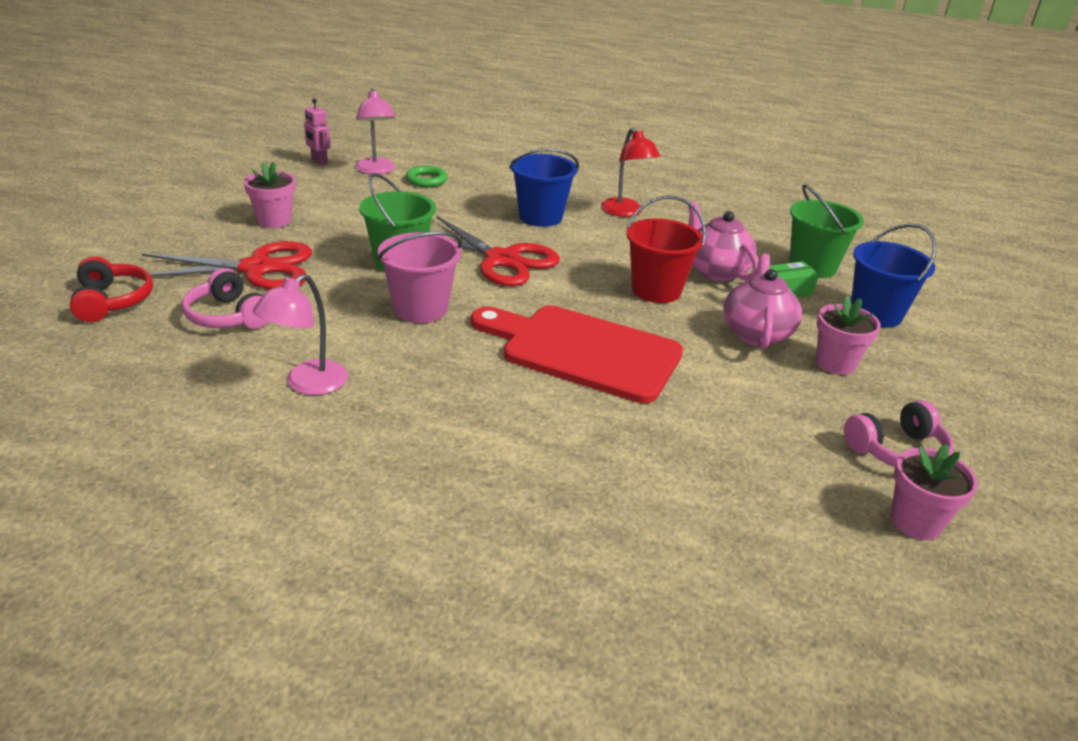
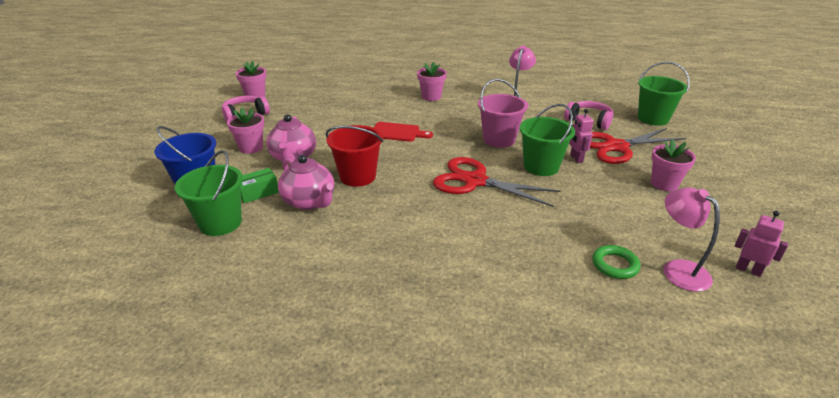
camera: 170 degrees right, 0 degrees up
(112, 301) = (653, 118): red headphones -> green bucket
(339, 263) = (576, 158): none -> pink robot
(479, 436) = (431, 97): none -> pink flower pot
(540, 217) = (470, 234): blue bucket -> none
(583, 351) = (398, 132): red cutting board -> red cutting board, size x0.51
(625, 212) = (391, 260): red lamp -> none

